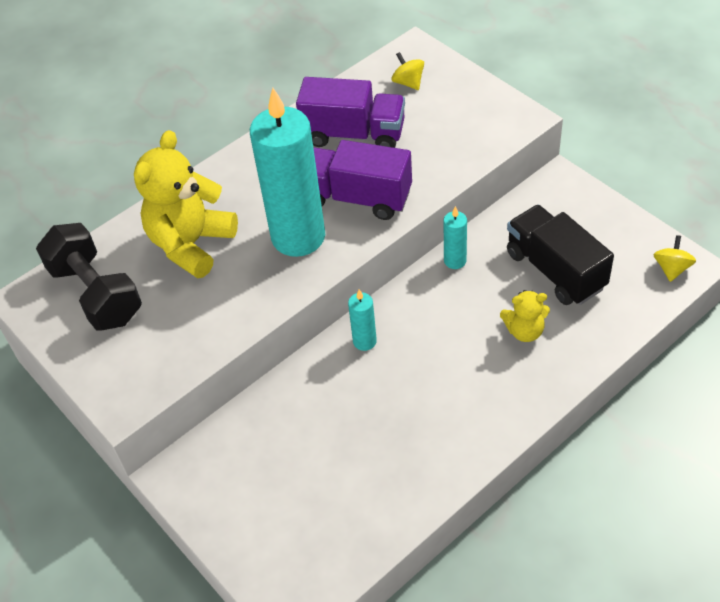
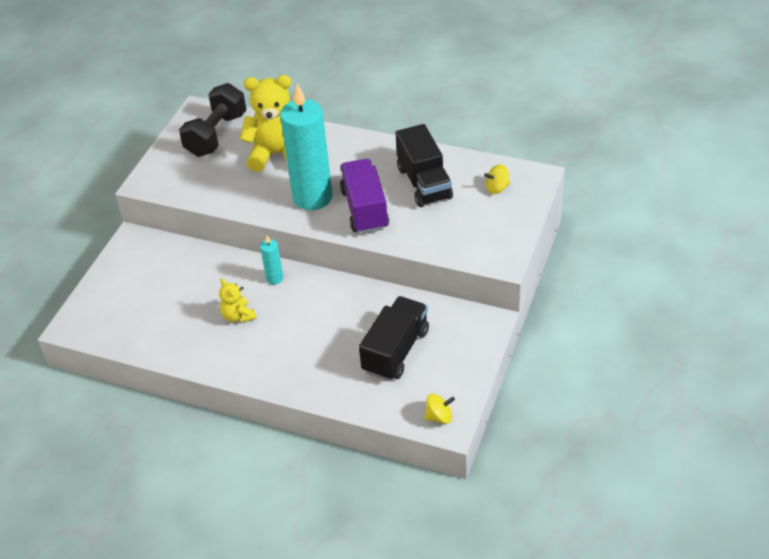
camera: 60 degrees right, 5 degrees down
(354, 134) = (424, 183): purple truck -> black truck
(408, 83) = (497, 188): yellow spinning top -> yellow spinning top turned 135 degrees counterclockwise
(455, 261) = (371, 294): turquoise candle -> none
(524, 331) = (329, 354): yellow teddy bear -> yellow teddy bear (238, 316)

